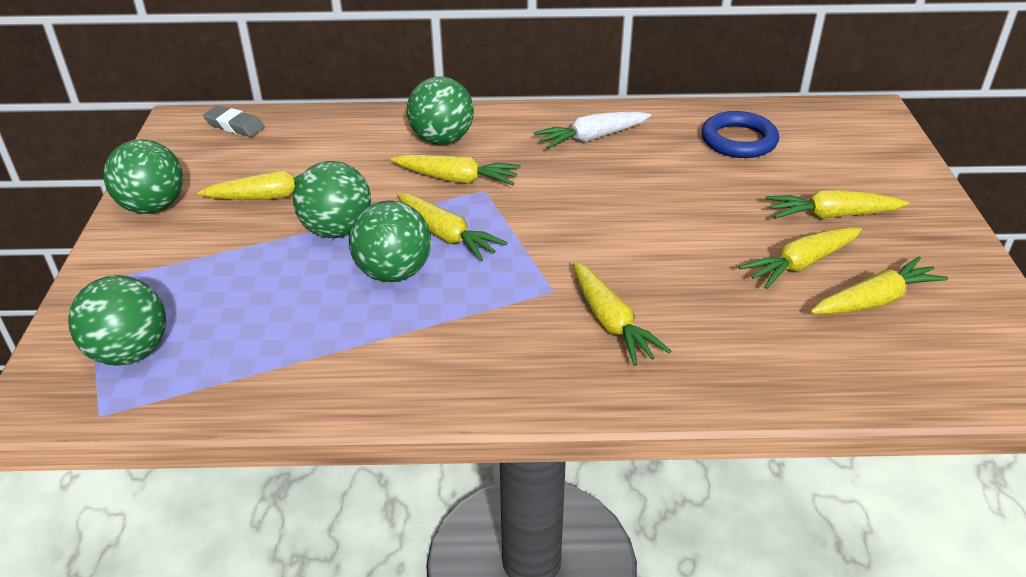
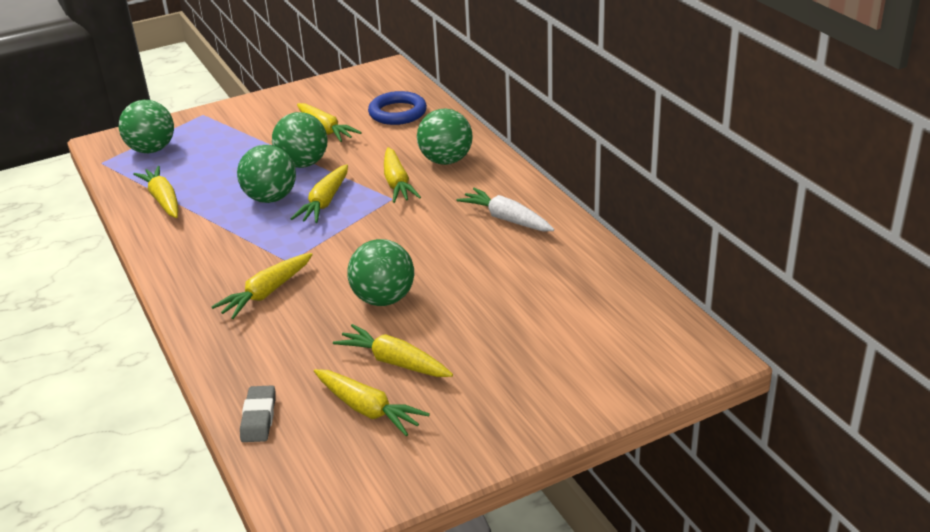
camera: 65 degrees right, 5 degrees down
(153, 207) = (286, 100): green ball -> green ball (383, 299)
(235, 126) = (397, 86): grey eraser -> grey eraser (259, 418)
(738, 140) = (570, 289): blue ring -> blue ring (397, 113)
(831, 215) = (482, 364): yellow carrot -> yellow carrot (163, 200)

